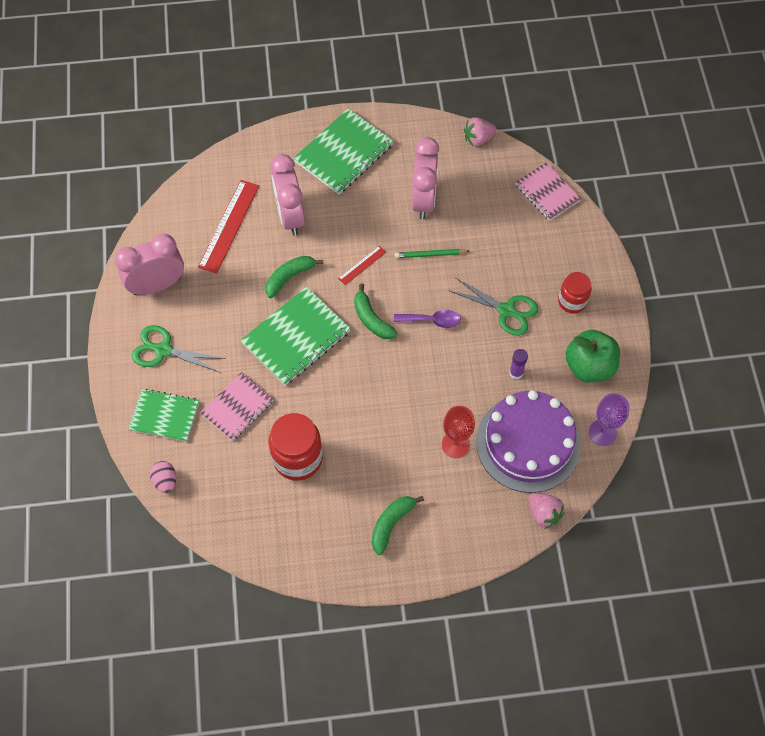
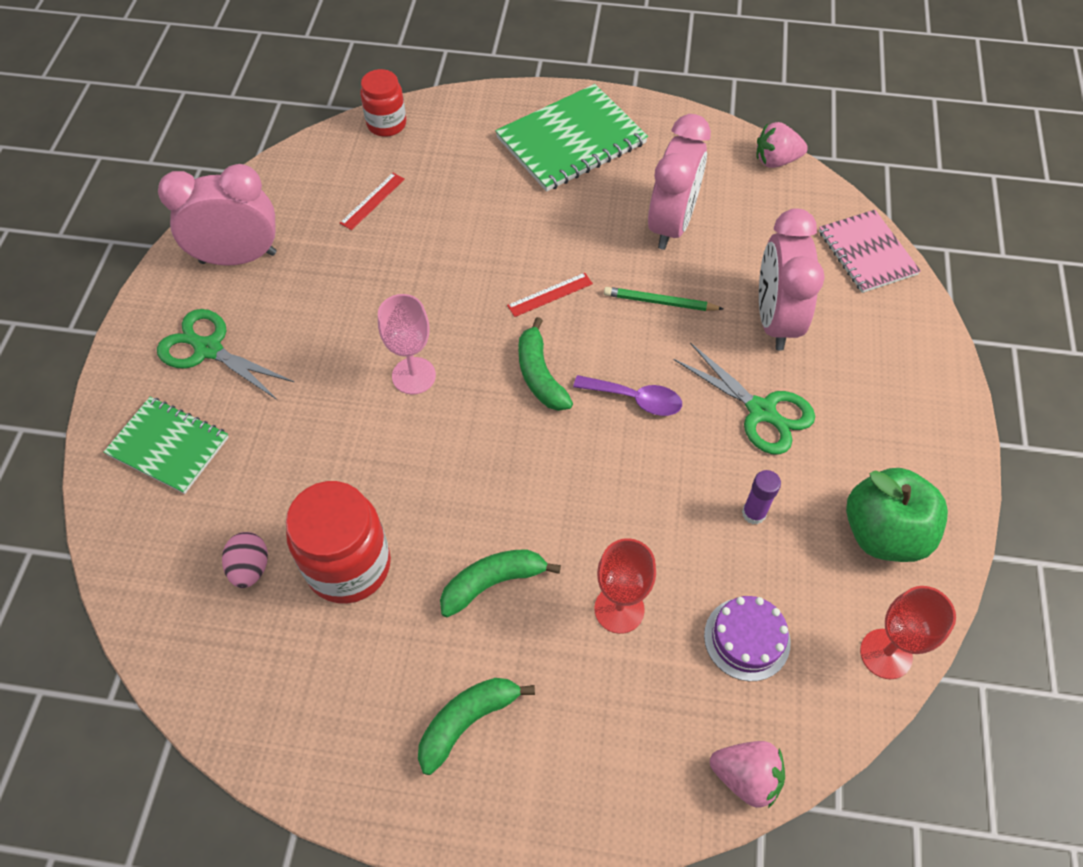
camera: 15 degrees right, 5 degrees down
(165, 481) = (126, 548): pink egg -> pink egg (250, 568)
(229, 226) = (372, 201): red ruler -> red ruler, size x0.50
(237, 407) = (284, 460): pink notebook -> none
(289, 277) = (434, 288): green banana -> green banana (492, 582)
(290, 216) = (466, 206): pink clock -> pink clock (775, 320)
(296, 337) = (414, 376): green notebook -> pink goblet
(528, 443) = (747, 639): purple cake -> purple cake, size x0.46
(543, 513) = (746, 777): pink strawberry -> pink strawberry turned 45 degrees counterclockwise
(572, 301) = (874, 421): red jar -> red jar (386, 124)
(602, 432) = (886, 654): purple goblet -> red goblet

